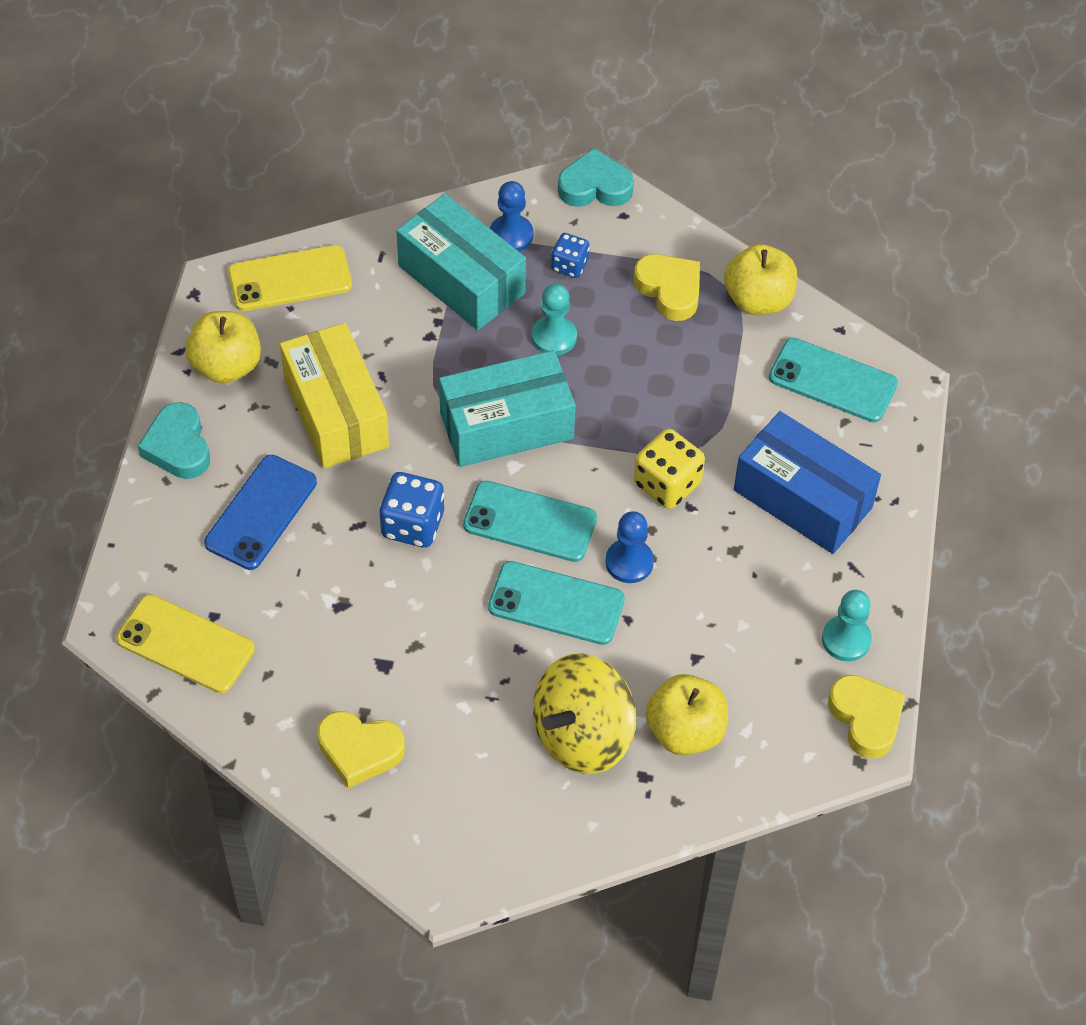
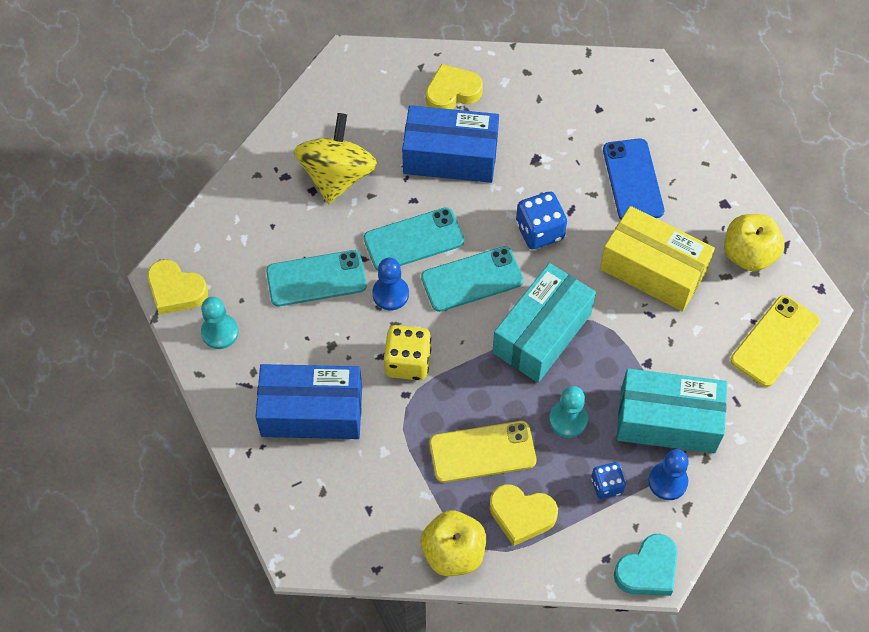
camera: 145 degrees right, 5 degrees up
(178, 447) = (720, 186): turquoise heart -> none
(185, 644) = (597, 85): yellow phone -> yellow phone (482, 452)
(433, 672) = (450, 157): none -> blue box
(685, 731) = (280, 215): yellow apple -> none
(832, 381) = (353, 519): turquoise phone -> turquoise phone (316, 279)

